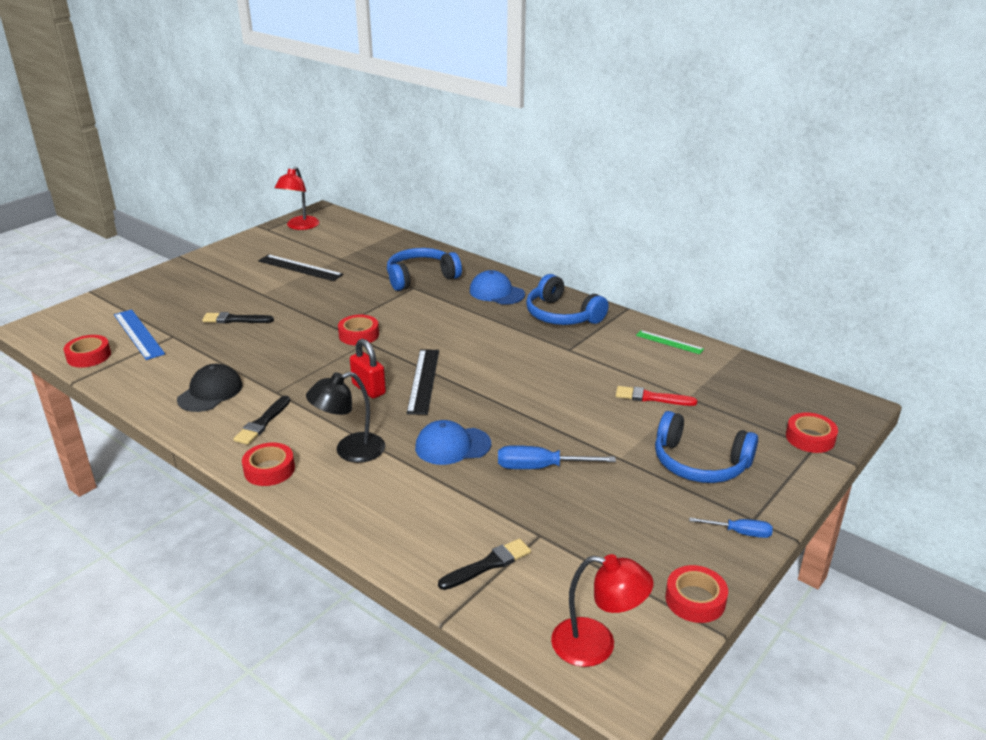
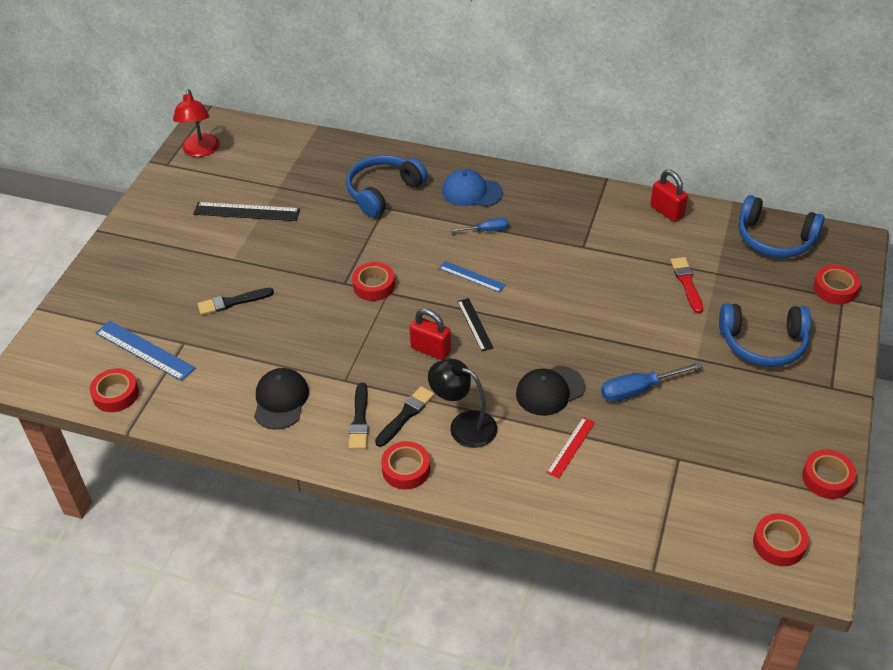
camera: 20 degrees left, 15 degrees up
(350, 451) = (464, 425): black lamp -> black lamp turned 75 degrees clockwise
(423, 381) = (474, 324): black ruler -> black ruler, size x0.62
(437, 495) = (571, 447): none -> red ruler
(449, 347) = (471, 277): none -> blue ruler
(452, 446) = (550, 391): blue cap -> black cap
(488, 564) = (655, 501): black brush -> black brush (406, 415)
(562, 315) = (551, 205): blue headphones -> blue headphones (774, 239)
(597, 645) = (779, 544): red lamp -> red tape
(651, 398) = (686, 283): red brush -> red brush turned 90 degrees clockwise
(669, 342) = (667, 211): green ruler -> red padlock
(740, 532) = (828, 404): blue screwdriver -> blue screwdriver (486, 230)

